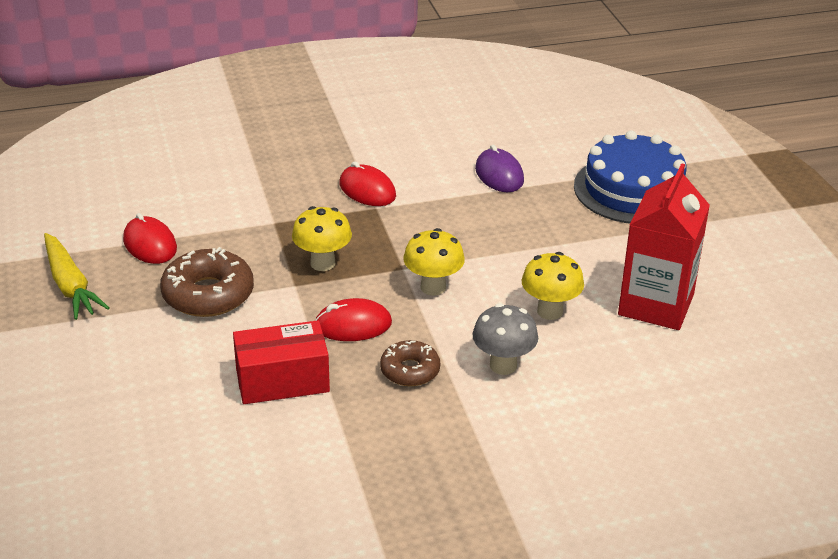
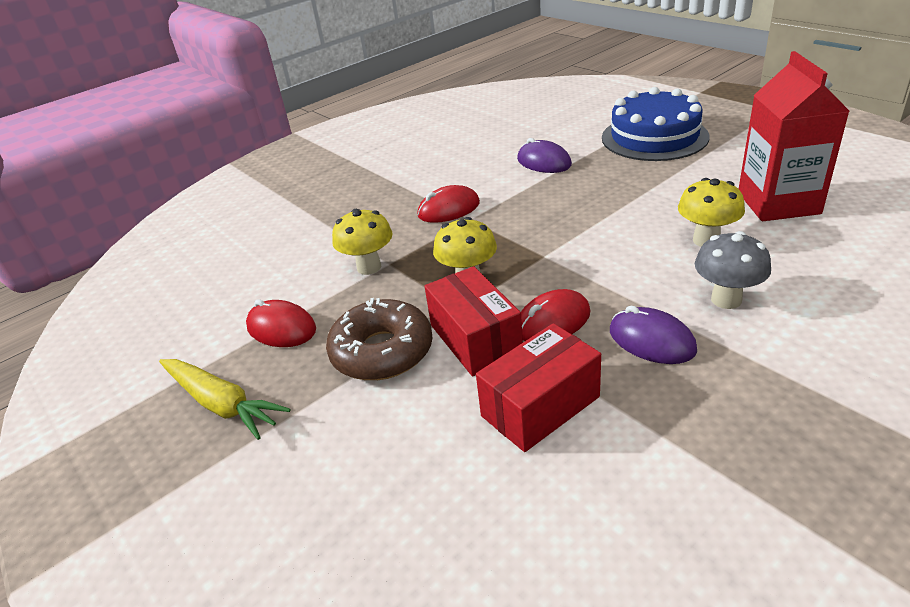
camera: 20 degrees left, 0 degrees up
(283, 314) = (475, 339): none -> red box
(367, 190) = (448, 209): red mouse -> red mouse turned 45 degrees counterclockwise
(410, 370) = (651, 340): brown donut -> purple mouse
(433, 287) = (588, 260): yellow mushroom -> yellow mushroom (369, 267)

